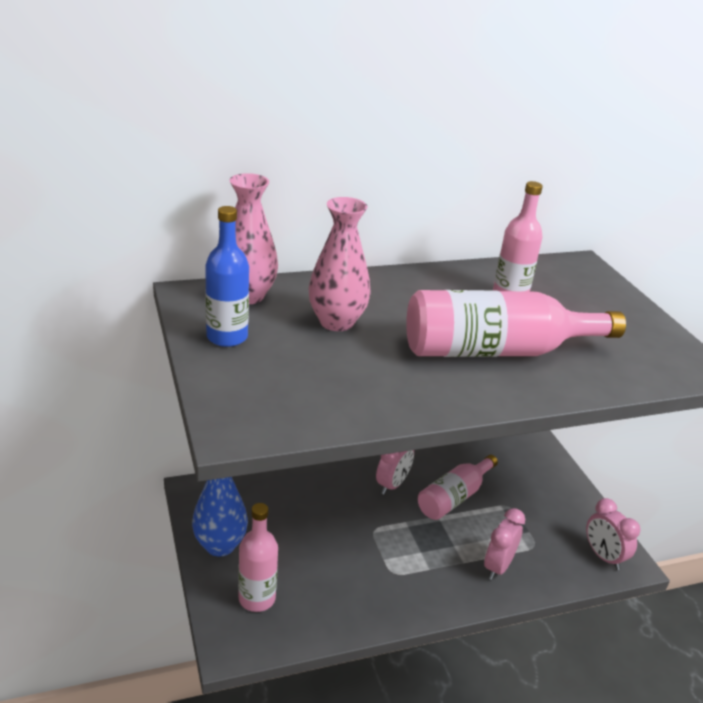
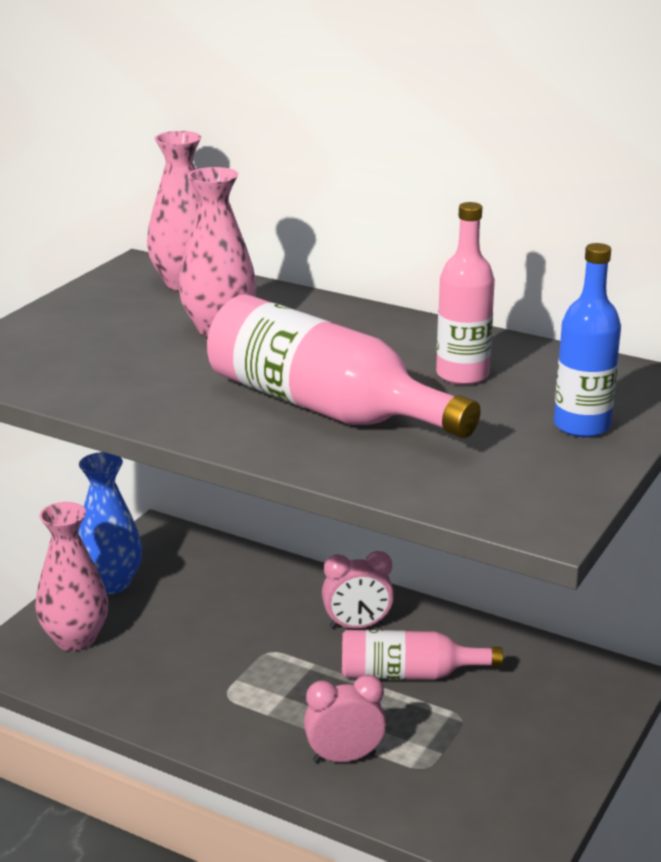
camera: 50 degrees right, 5 degrees down
(227, 337) = (99, 305): blue bottle -> blue bottle (581, 426)
(257, 598) = (75, 639): pink bottle -> pink vase
(603, 556) = (494, 829): pink clock -> none

